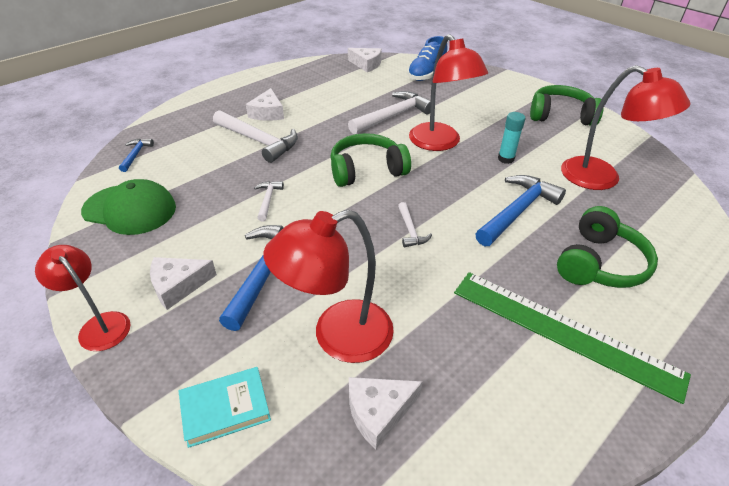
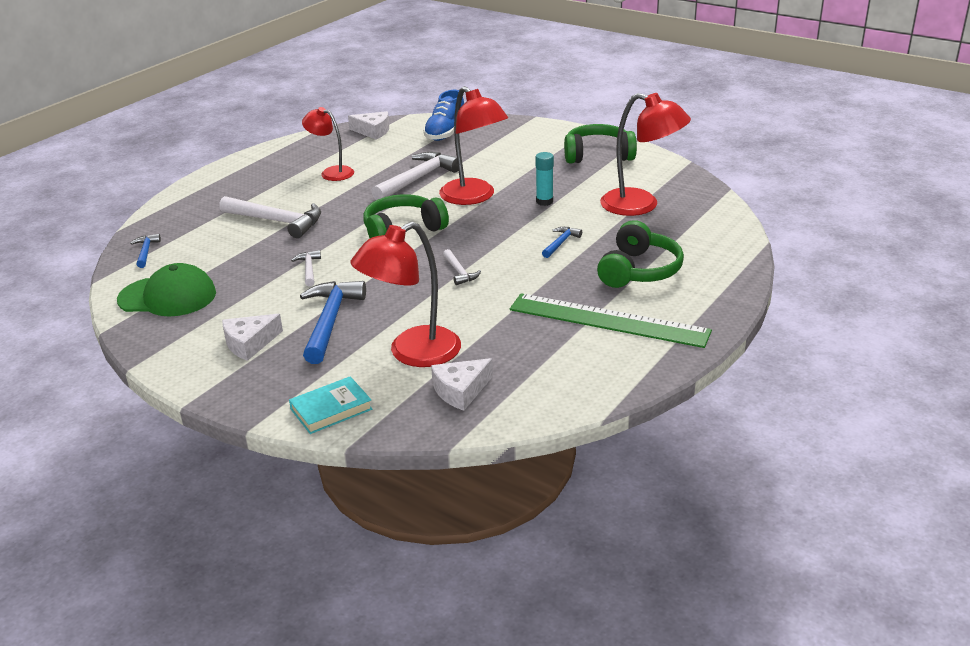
camera: 10 degrees left, 10 degrees down
(99, 325) = (189, 379): red lamp -> red lamp (331, 172)
(267, 113) = (276, 194): white cheese -> none
(517, 211) = (560, 243): blue hammer -> blue hammer, size x0.50

